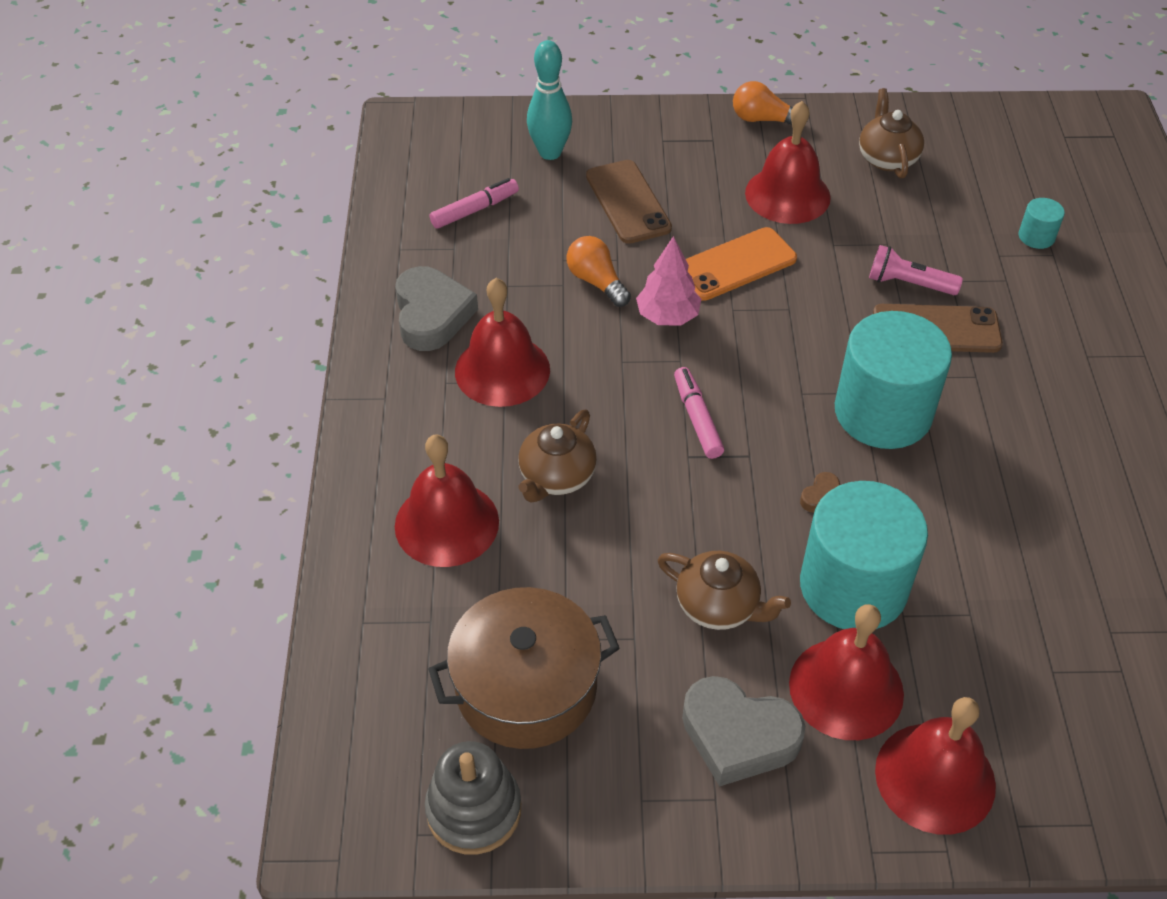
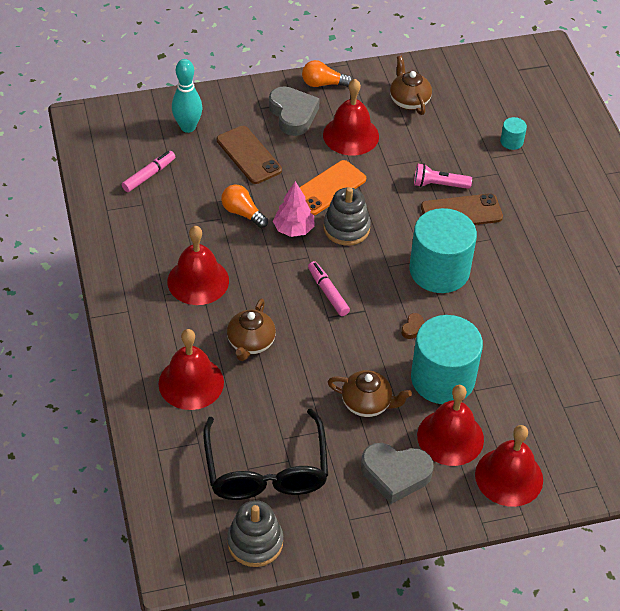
camera: 15 degrees left, 0 degrees up
(432, 315) = (142, 251): grey heart -> grey heart (293, 114)
(526, 687) = (266, 469): brown pot -> black glasses
(749, 327) = (346, 228): none -> grey stacking toy

